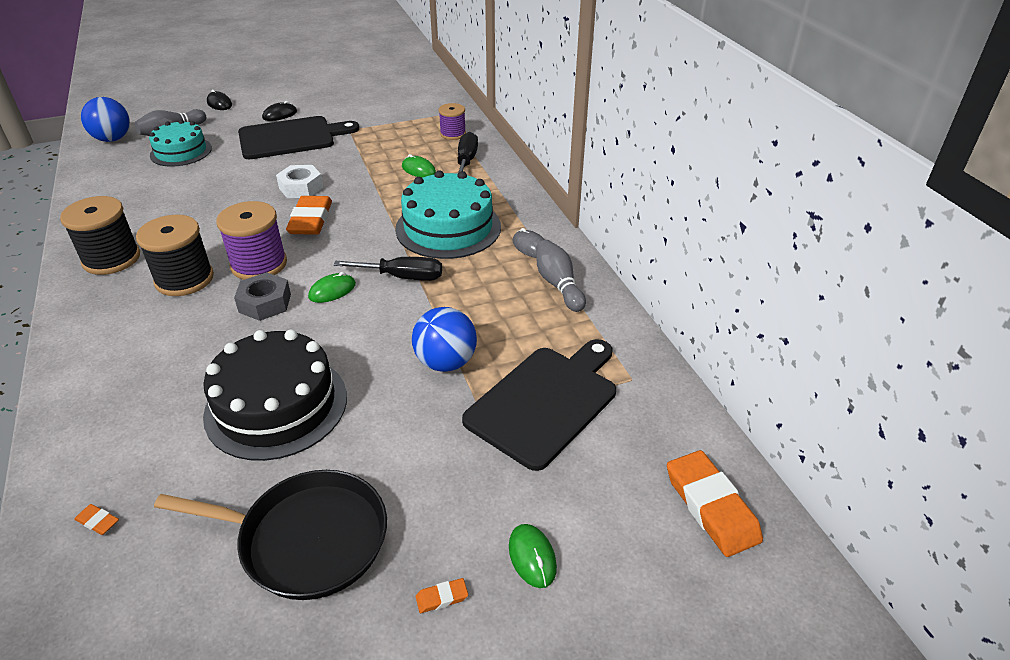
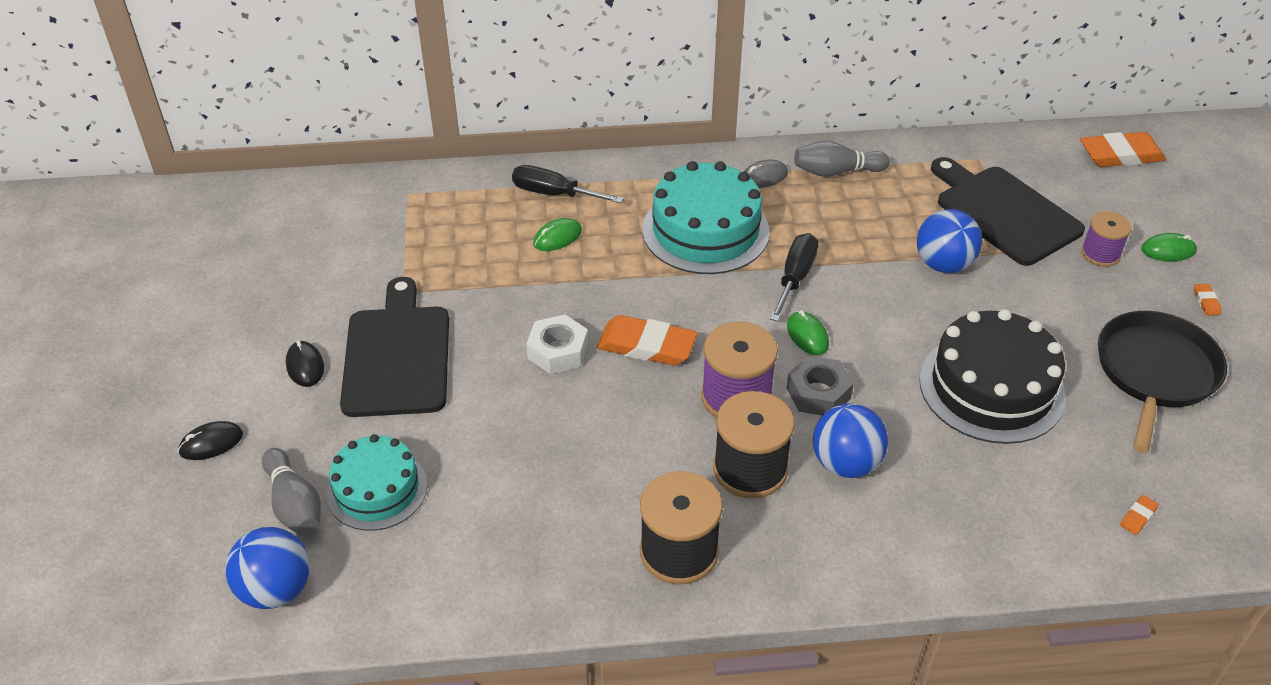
camera: 75 degrees left, 5 degrees up
(186, 324) = (845, 463): none -> blue ball
(453, 134) = (472, 194): purple spool -> purple spool (1100, 254)

